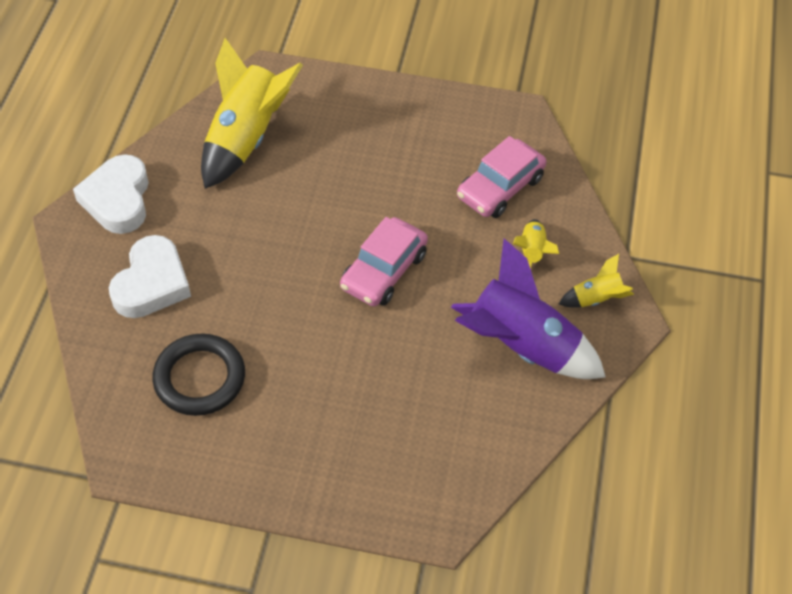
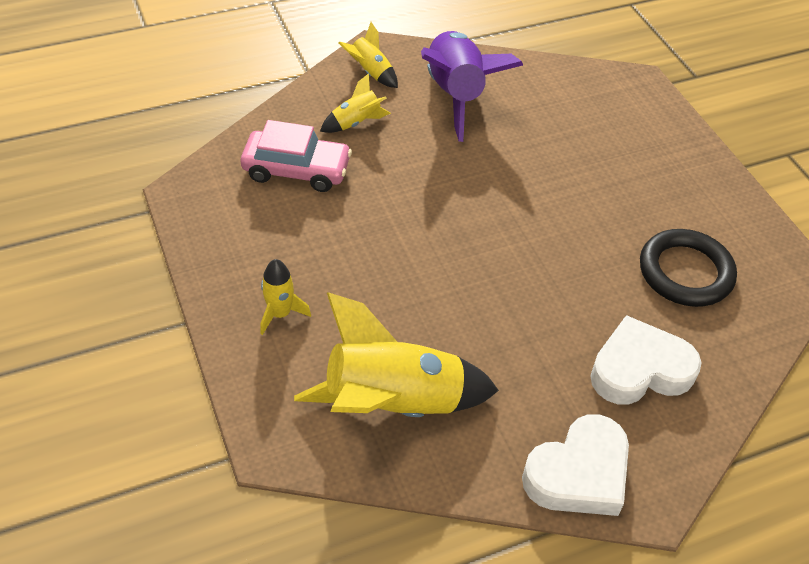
camera: 125 degrees left, 5 degrees down
(364, 117) = (280, 314): none -> yellow rocket
(384, 271) = (461, 206): pink car -> none

